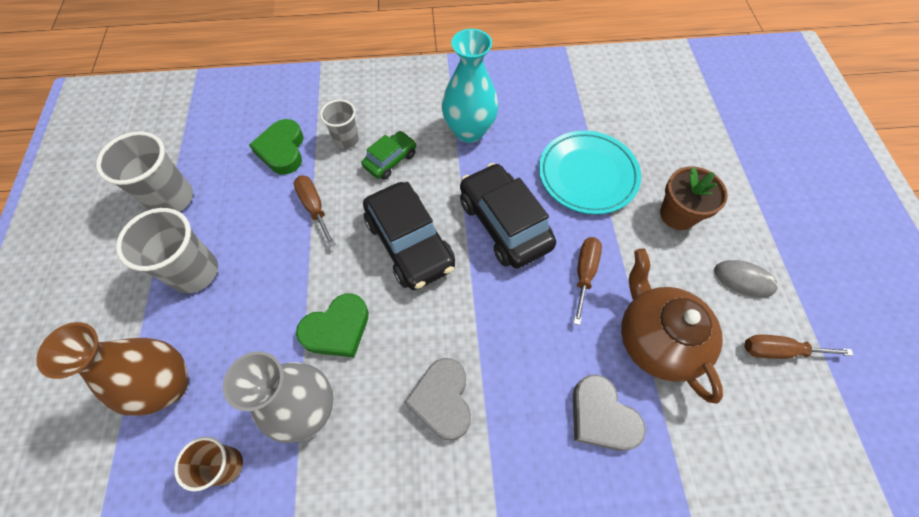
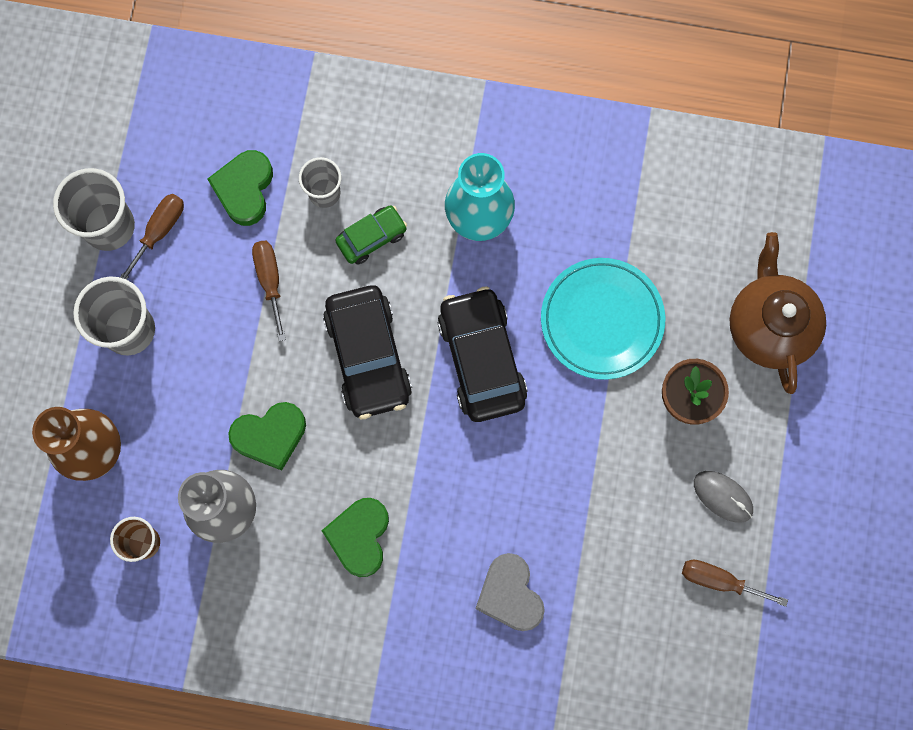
camera: 15 degrees right, 15 degrees up
(442, 400) = (359, 537): grey heart -> green heart
(584, 273) = (550, 443): brown screwdriver -> brown screwdriver (159, 231)
(656, 339) = (597, 535): brown teapot -> brown teapot (770, 325)

